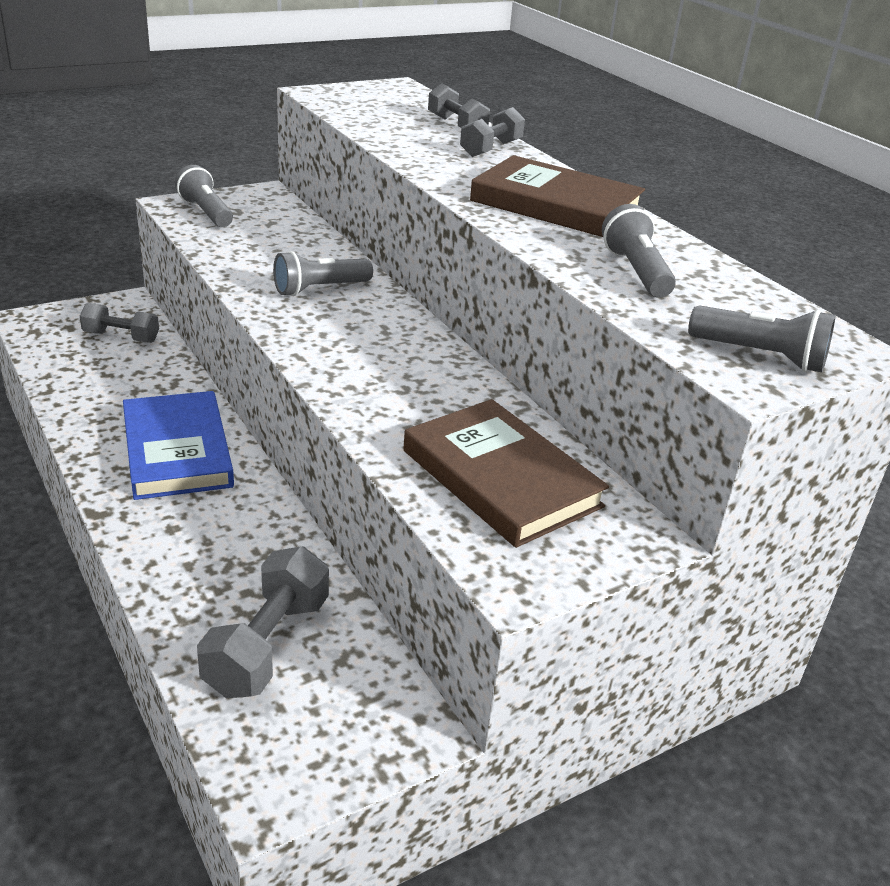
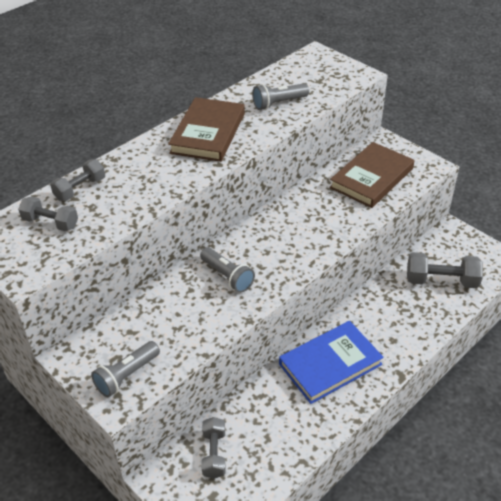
camera: 100 degrees left, 10 degrees up
(491, 149) = (123, 167): grey dumbbell -> grey dumbbell (51, 223)
(760, 356) = (337, 72): grey flashlight -> none

